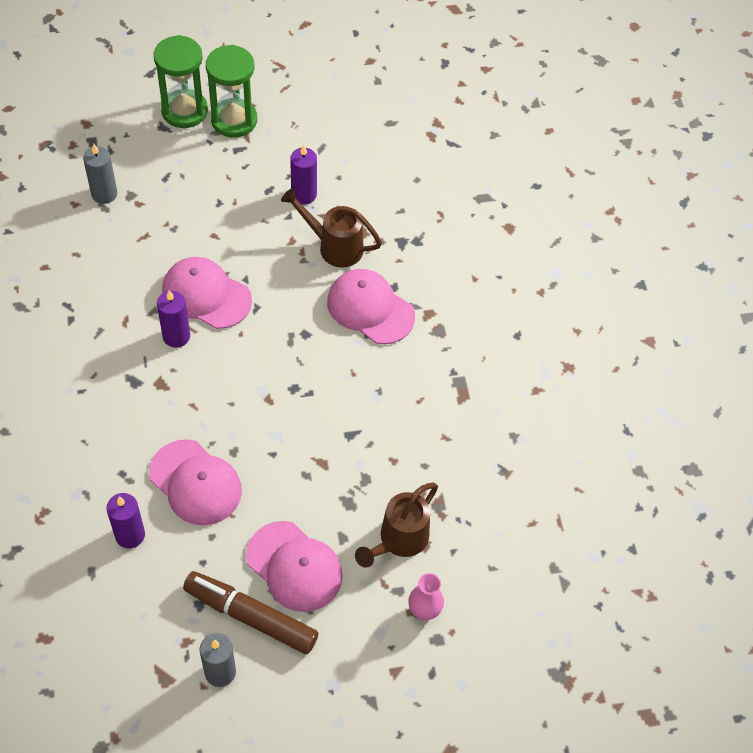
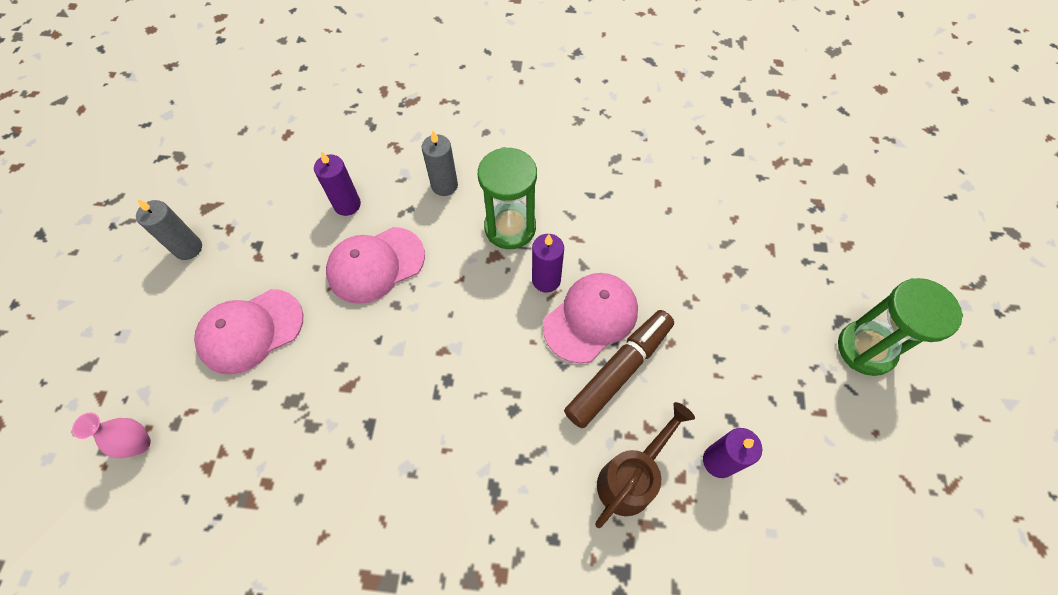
camera: 110 degrees right, 5 degrees up
(104, 194) = (744, 246): grey candle -> grey candle (444, 185)
(234, 120) = (849, 403): green hourglass -> green hourglass (510, 227)
(250, 616) = (223, 282): brown marker -> brown marker (619, 371)
(370, 308) = (528, 497): pink cap -> none
(399, 540) = (226, 441): brown watering can -> none

